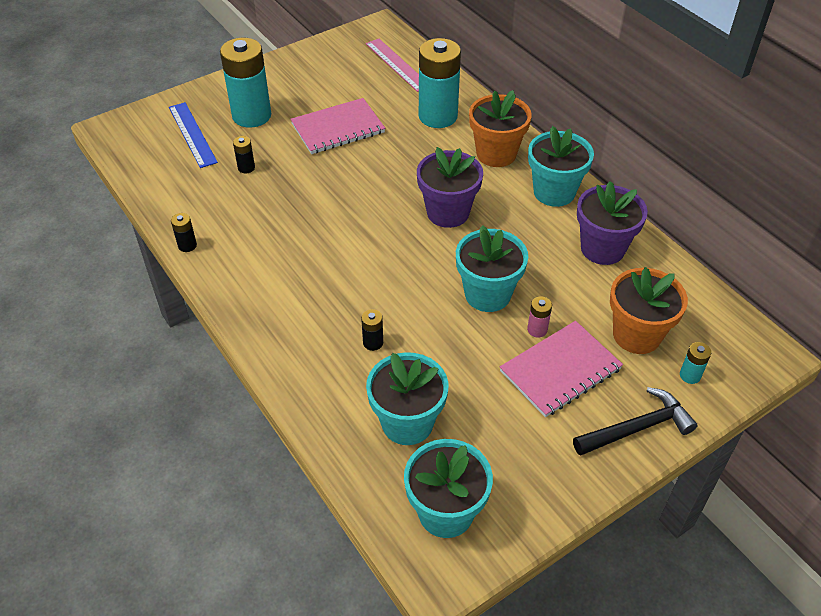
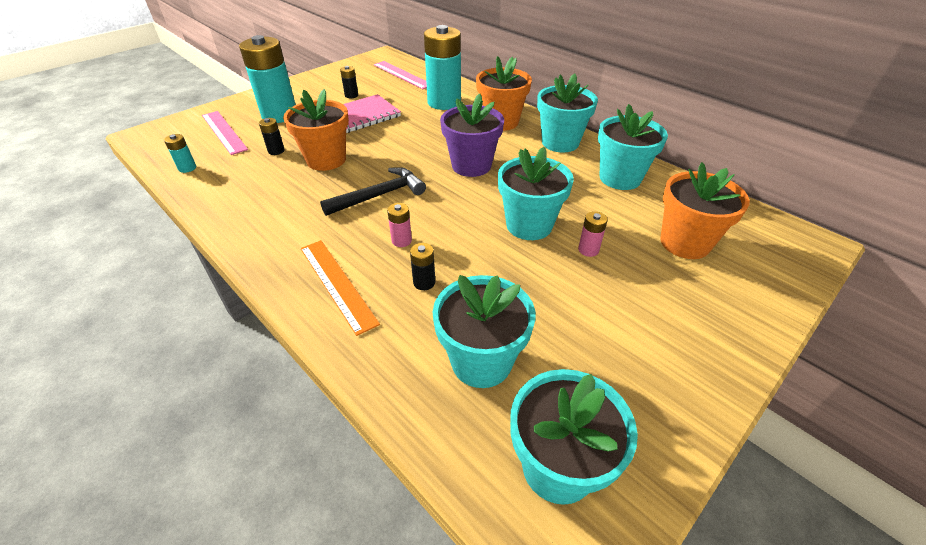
camera: 10 degrees left, 5 degrees down
(187, 245) = (216, 217): black battery -> black battery (351, 95)
(192, 134) = (224, 132): blue ruler -> pink ruler
(295, 333) = (337, 284): none -> orange ruler
(297, 186) = (326, 160): none -> orange flower pot
(359, 295) = (401, 240): none -> pink battery
(560, 370) = (626, 284): pink notebook -> none
(602, 248) = (620, 178): purple flower pot -> turquoise flower pot
(637, 428) = (731, 330): black hammer -> black hammer (379, 195)
(690, 375) = (754, 272): turquoise battery -> turquoise battery (187, 168)

